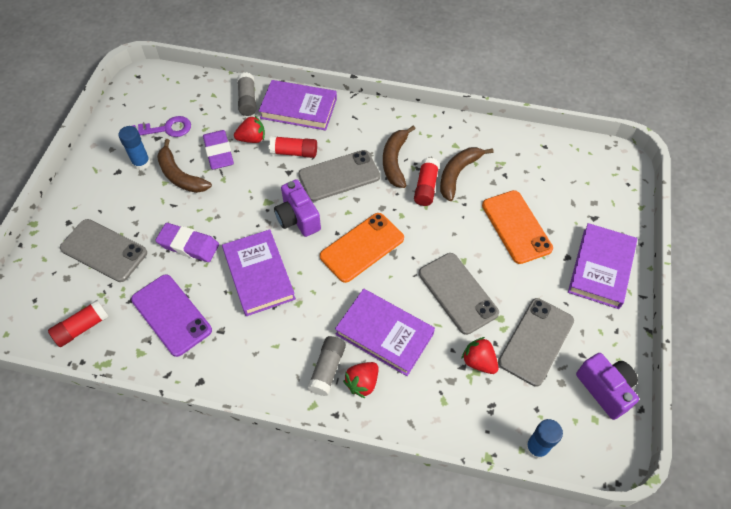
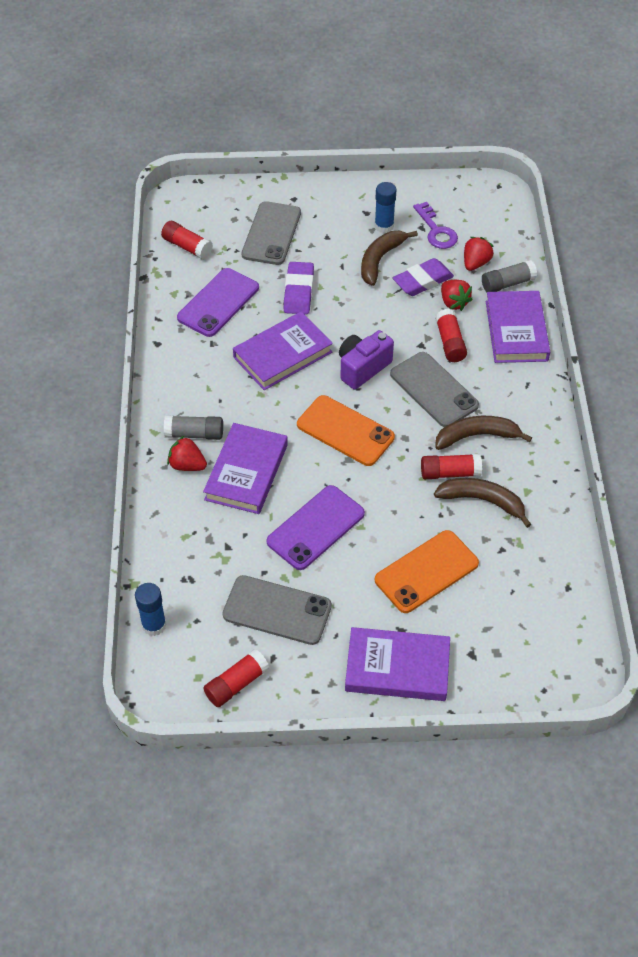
camera: 75 degrees right, 5 degrees down
(458, 293) = (316, 528): grey phone -> purple phone
(479, 361) = (237, 560): red strawberry -> red strawberry (475, 263)
(605, 389) = (236, 684): purple camera -> red glue stick

